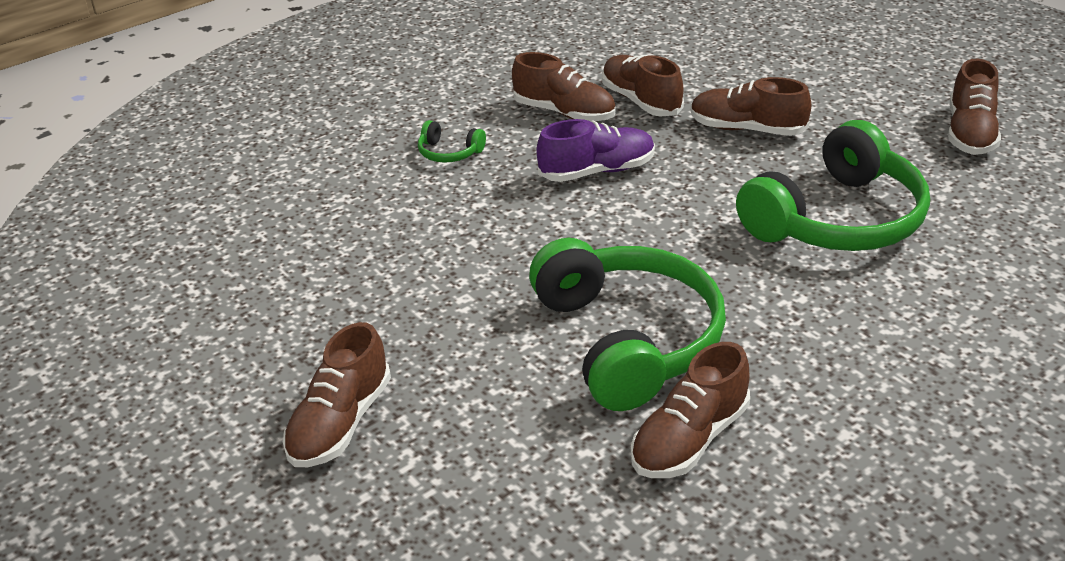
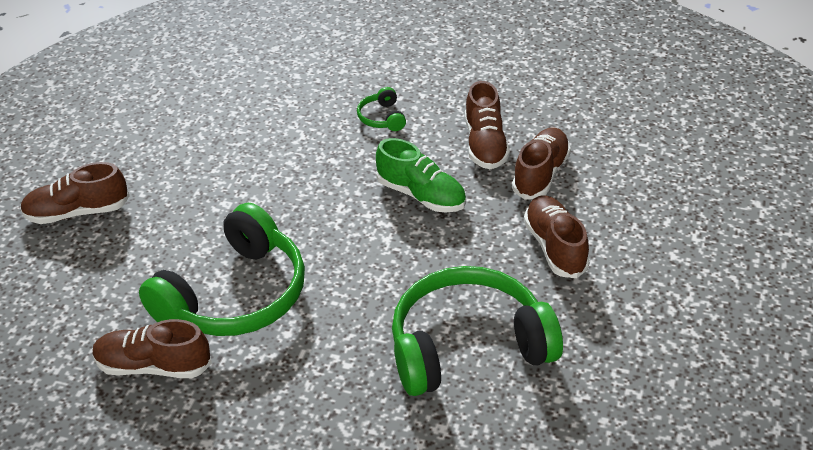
camera: 55 degrees right, 5 degrees up
(597, 171) = (421, 195): purple shoe -> green shoe
(836, 219) = (468, 346): green headphones -> green headphones turned 150 degrees clockwise
(970, 133) = (683, 385): brown shoe -> none

